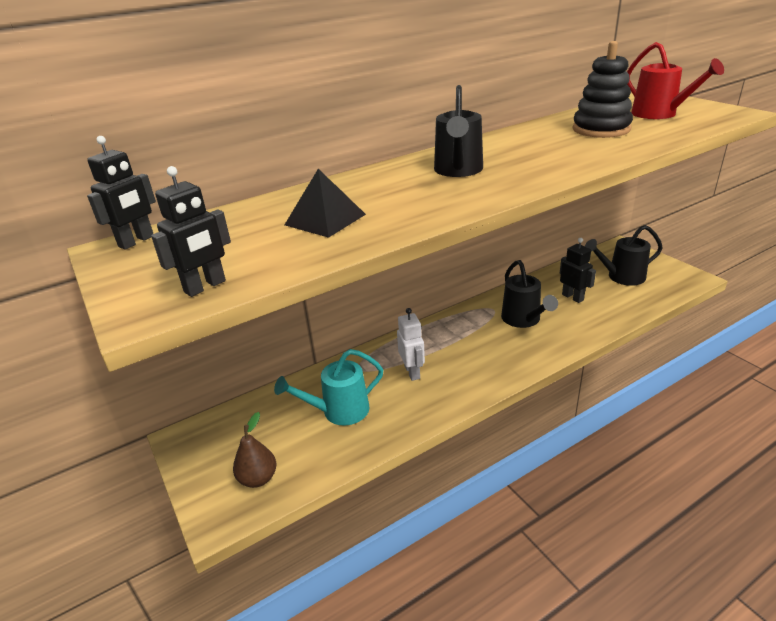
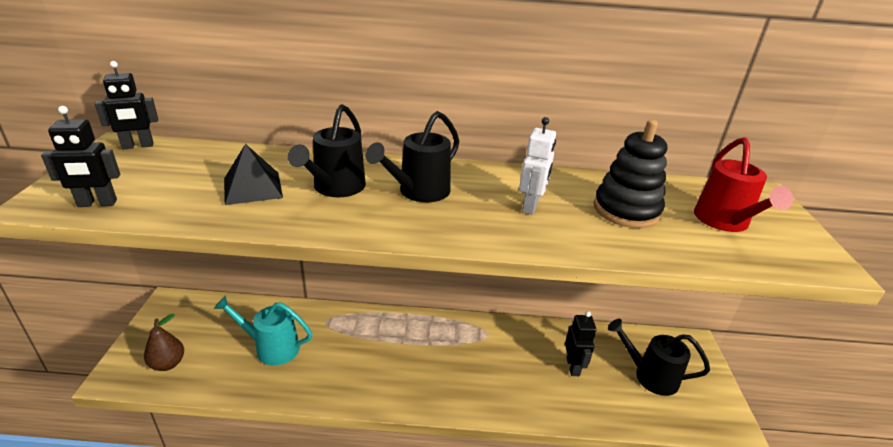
camera: 30 degrees right, 0 degrees up
(412, 372) = (356, 350): white robot -> white robot (531, 206)
(524, 320) = (499, 361): black watering can -> black watering can (335, 188)

